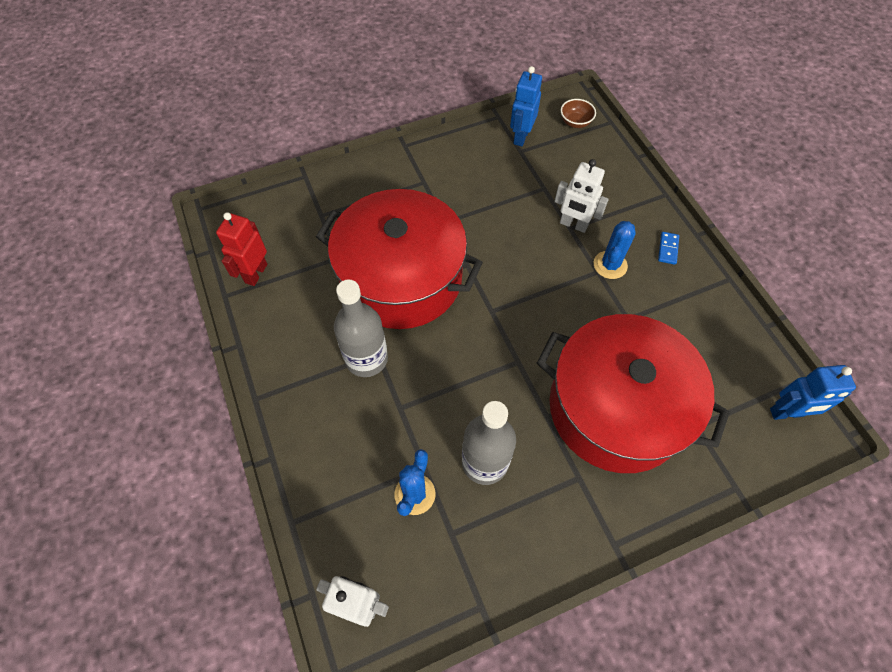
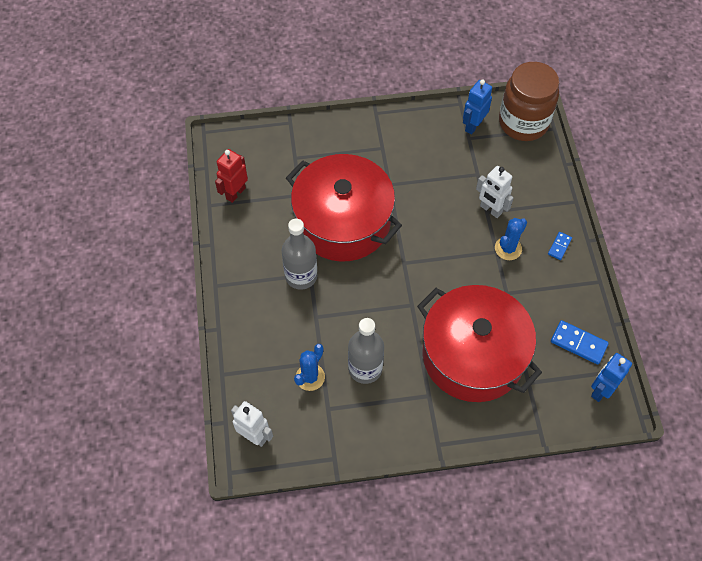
camera: 15 degrees right, 0 degrees up
(575, 122) = (523, 122): brown bowl -> brown jar
(736, 360) = (578, 343): none -> blue domino
(787, 413) = (600, 390): blue robot -> blue robot turned 120 degrees clockwise

